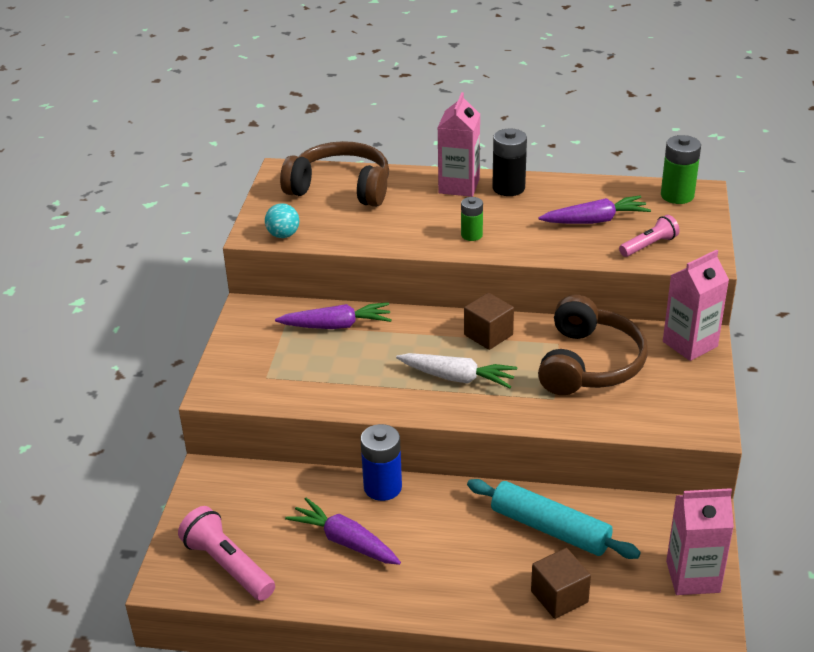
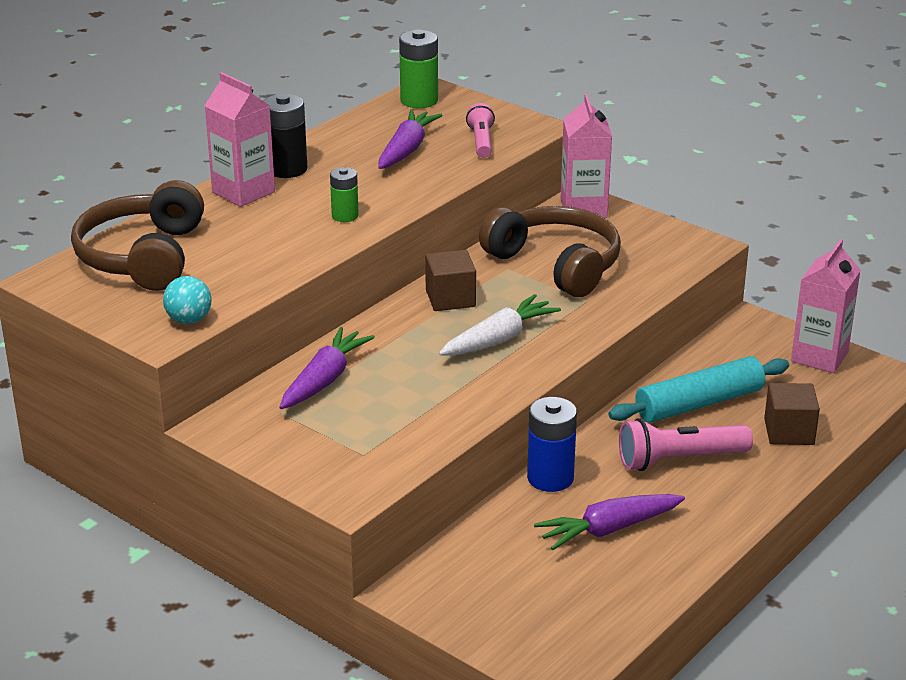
camera: 60 degrees left, 5 degrees down
(228, 566) = (575, 622): pink flashlight -> pink flashlight (679, 460)
(341, 188) = (143, 257): brown headphones -> brown headphones turned 45 degrees counterclockwise

